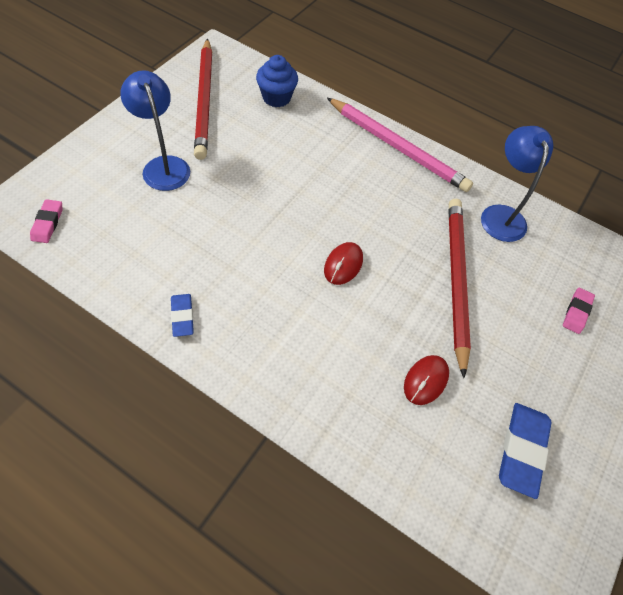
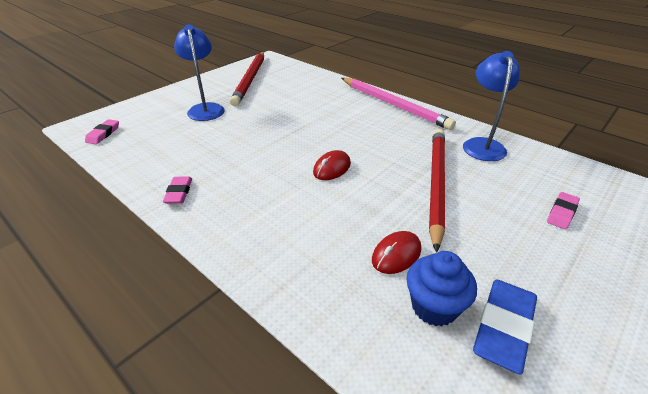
camera: 15 degrees right, 20 degrees down
(182, 316) = (179, 192): blue eraser -> pink eraser
(276, 98) = (304, 79): blue cupcake -> blue cupcake (434, 307)

